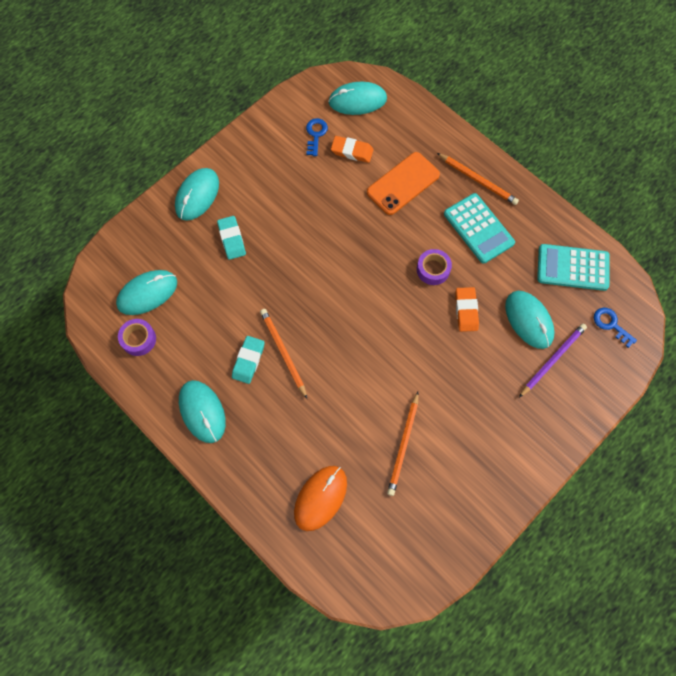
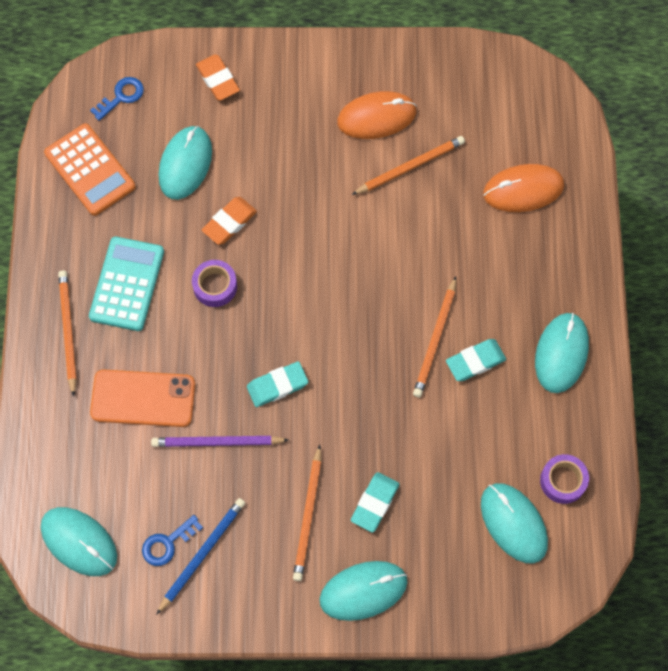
camera: 135 degrees left, 0 degrees up
(147, 293) = (513, 523): turquoise mouse -> turquoise mouse turned 45 degrees clockwise
(260, 204) = (308, 515): none -> orange pencil
(294, 144) = (202, 554): none -> blue pencil
(343, 250) = (277, 386): none -> turquoise eraser
(352, 151) = (152, 485): orange eraser -> orange eraser (218, 80)
(457, 458) = (376, 117): none -> orange mouse
(552, 360) = (206, 116): purple pencil -> purple pencil (217, 442)
(572, 268) = (90, 170): turquoise calculator -> orange calculator
(611, 324) = (121, 96): blue key -> blue key turned 135 degrees counterclockwise

